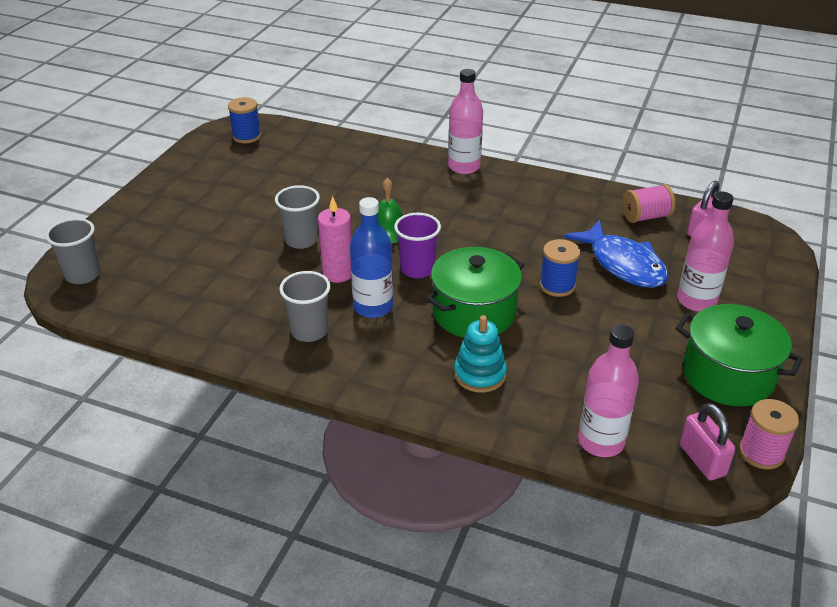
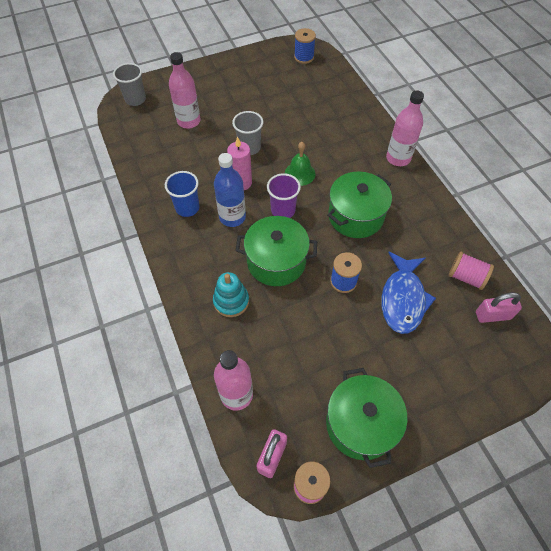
camera: 45 degrees right, 20 degrees up
(309, 331) = (187, 208): grey cup -> blue cup
(493, 231) = (355, 216): none -> green pot
(696, 301) = (413, 361): pink bottle -> pink bottle (188, 121)

